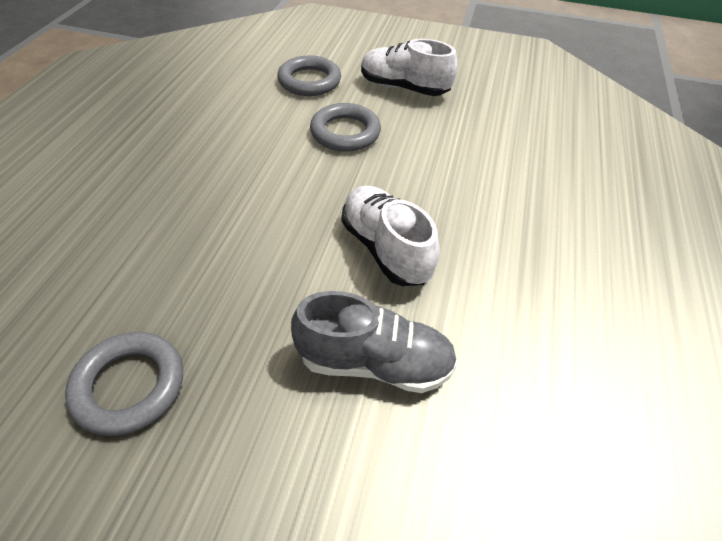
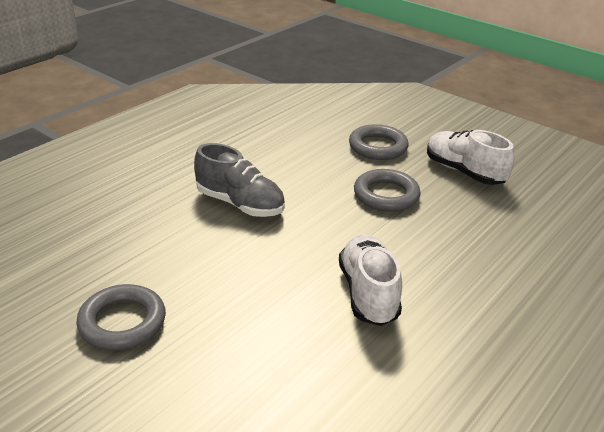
camera: 25 degrees right, 15 degrees down
(374, 363) = (309, 371): grey shoe -> grey shoe (240, 204)

